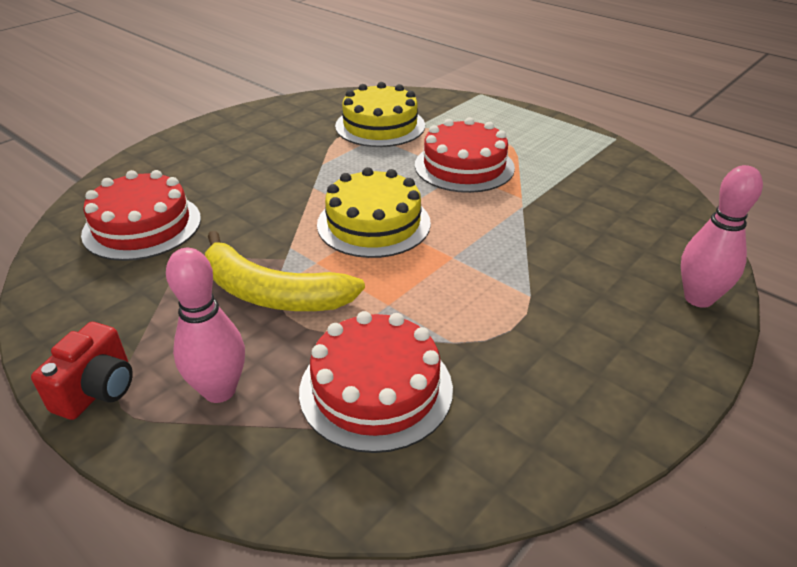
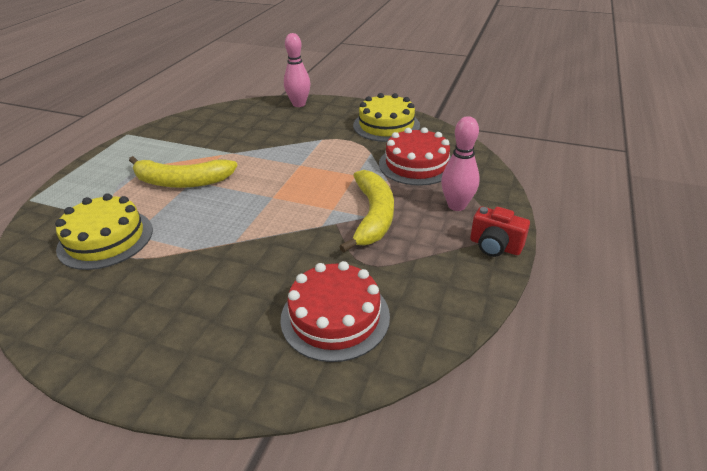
camera: 110 degrees left, 0 degrees up
(97, 390) = (495, 246): red camera -> red camera turned 150 degrees counterclockwise
(373, 223) = (276, 200): yellow cake -> yellow cake (386, 125)
(464, 166) = (181, 181): red cake -> yellow banana

